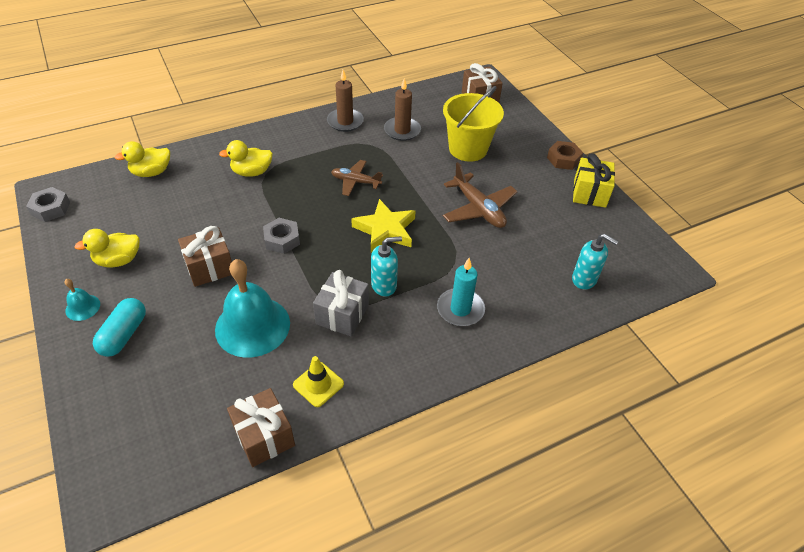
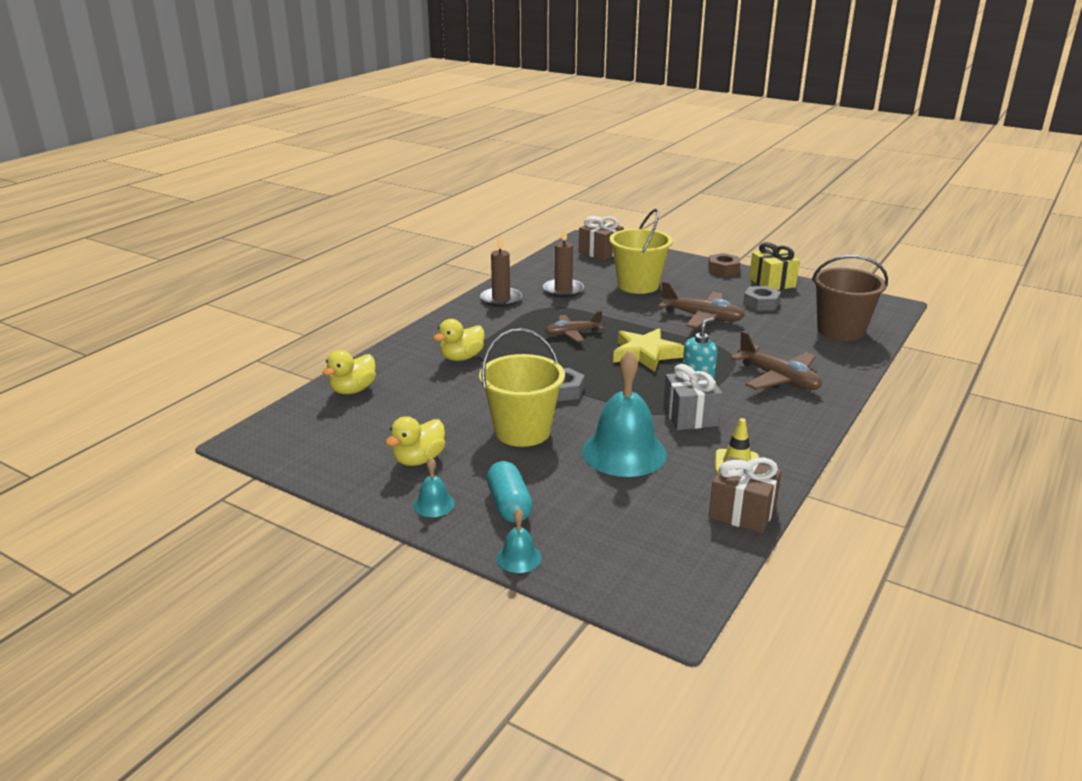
camera: 30 degrees left, 20 degrees down
(51, 208) = (276, 451): grey nut -> grey nut (761, 303)
(76, 388) = (519, 558): none -> turquoise bell
(210, 267) = (522, 431): brown gift -> yellow bucket
(460, 309) = (778, 379): turquoise candle -> brown plane
(584, 279) = (840, 331): turquoise soap dispenser -> brown bucket

